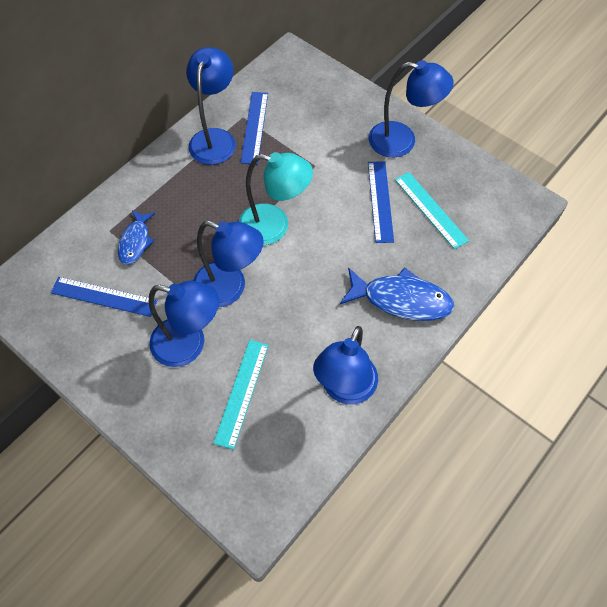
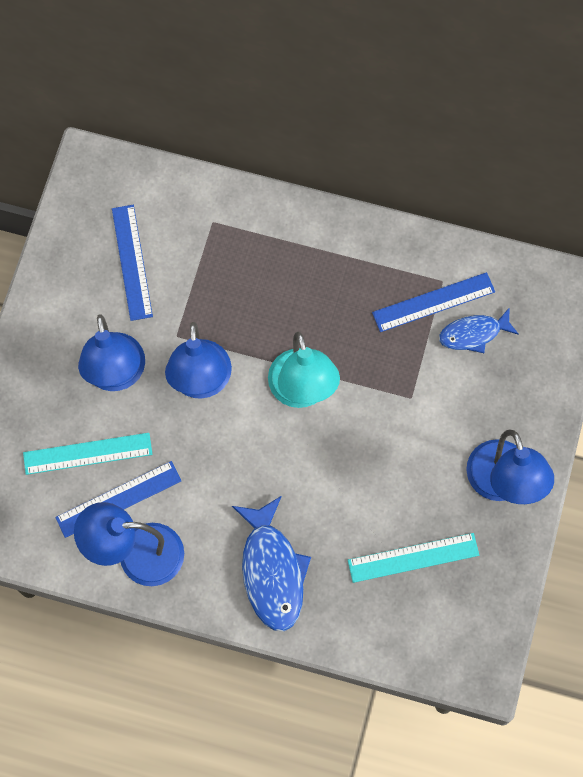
camera: 65 degrees right, 10 degrees up
(135, 242) = (211, 256): blue fish -> blue fish (473, 334)
(215, 138) = (393, 266): blue lamp -> none
(380, 201) = (396, 495): blue ruler -> blue ruler (118, 499)
(431, 209) = (413, 558): turquoise ruler -> turquoise ruler turned 45 degrees clockwise

